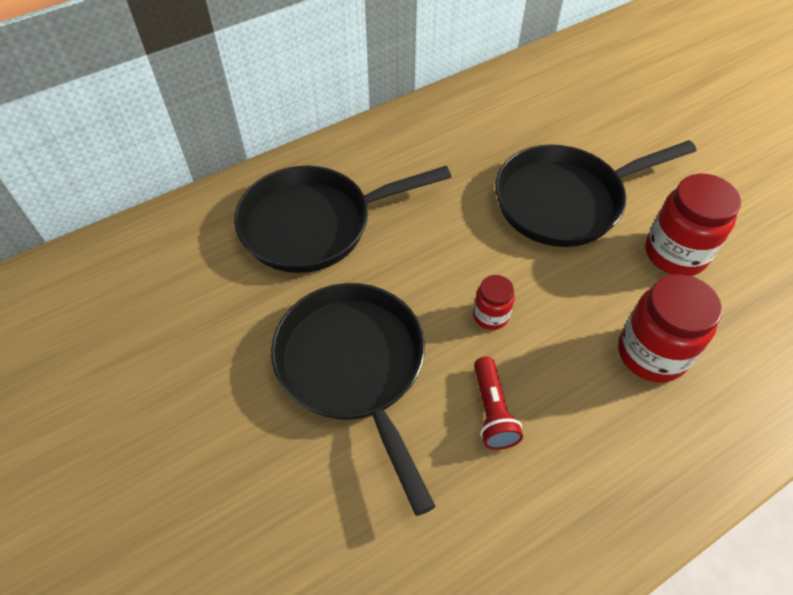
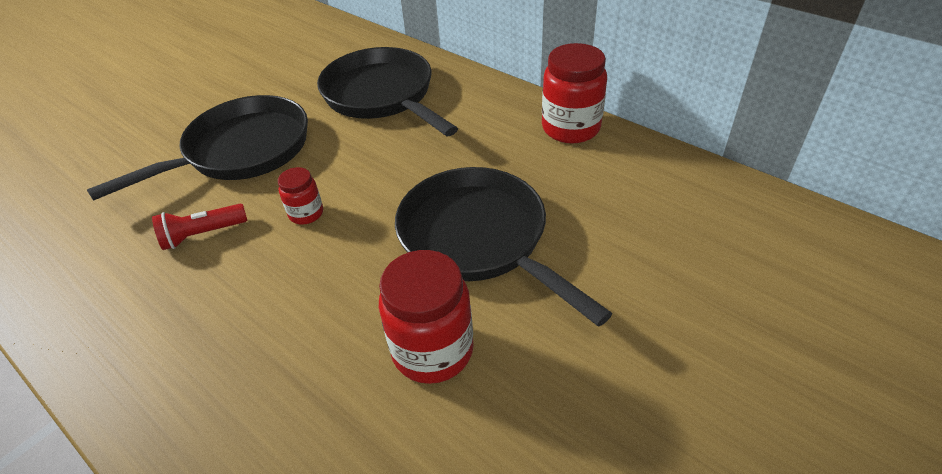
camera: 75 degrees right, 10 degrees down
(651, 353) = (277, 342): red jar -> red jar (570, 128)

